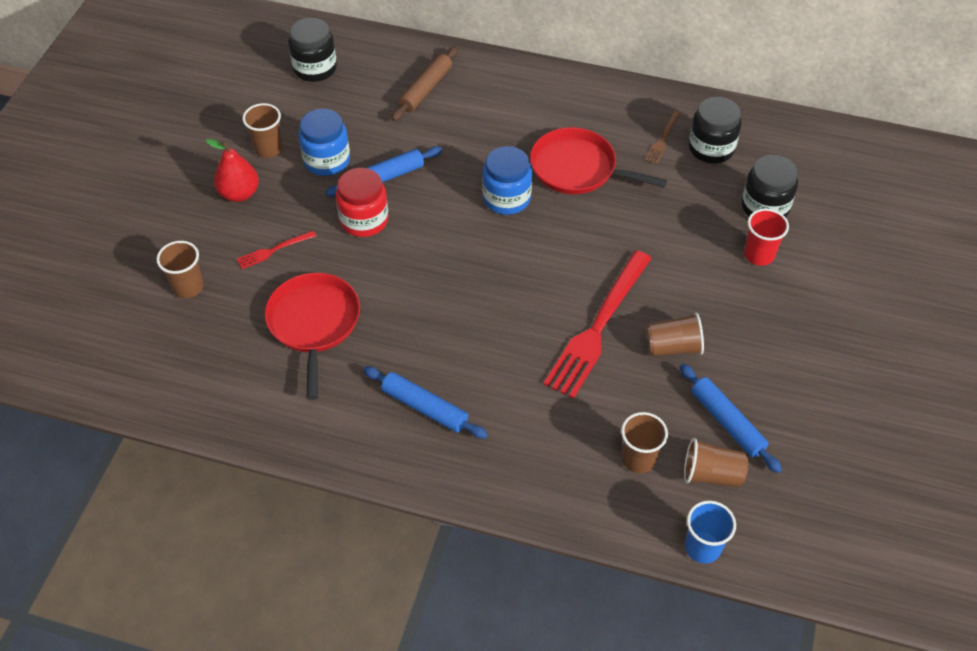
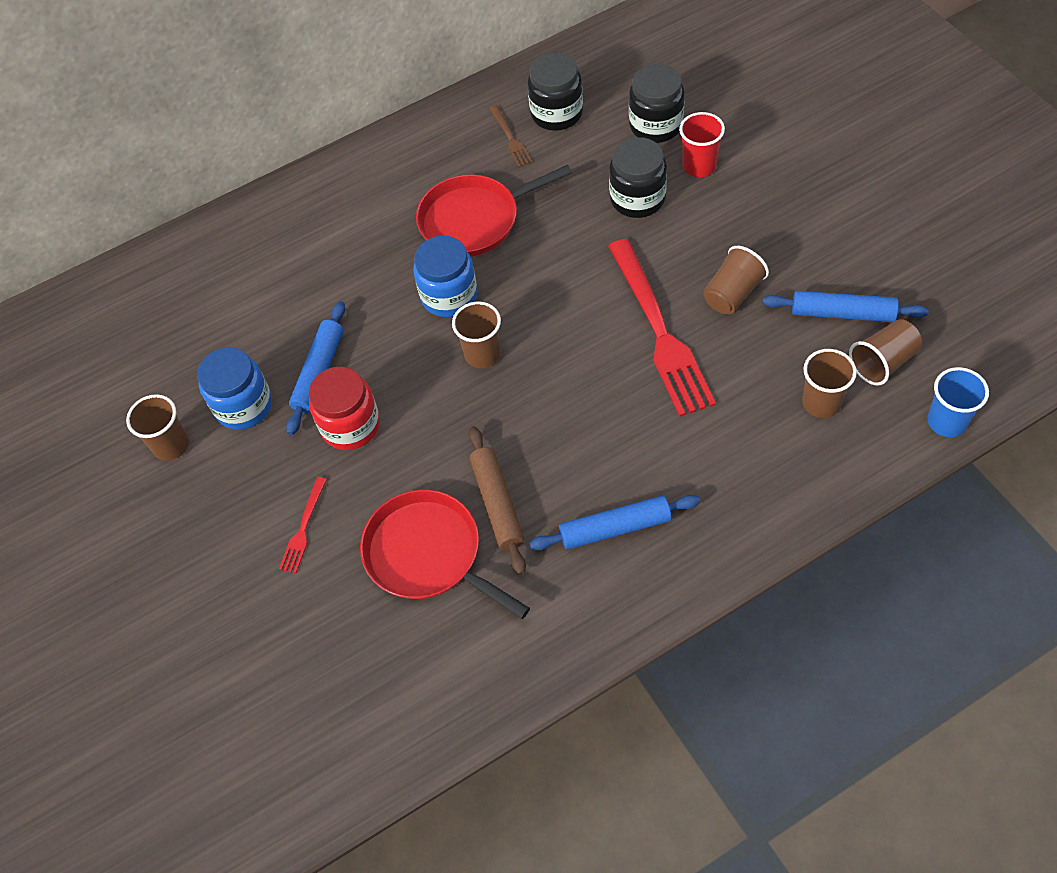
camera: 40 degrees left, 5 degrees up
(188, 287) = (266, 638): brown cup -> brown cup (482, 354)
(239, 193) = (199, 510): red pear -> none
(315, 68) = (117, 335): black jar -> black jar (637, 199)
(425, 89) = (251, 265): brown rolling pin -> brown rolling pin (497, 504)

